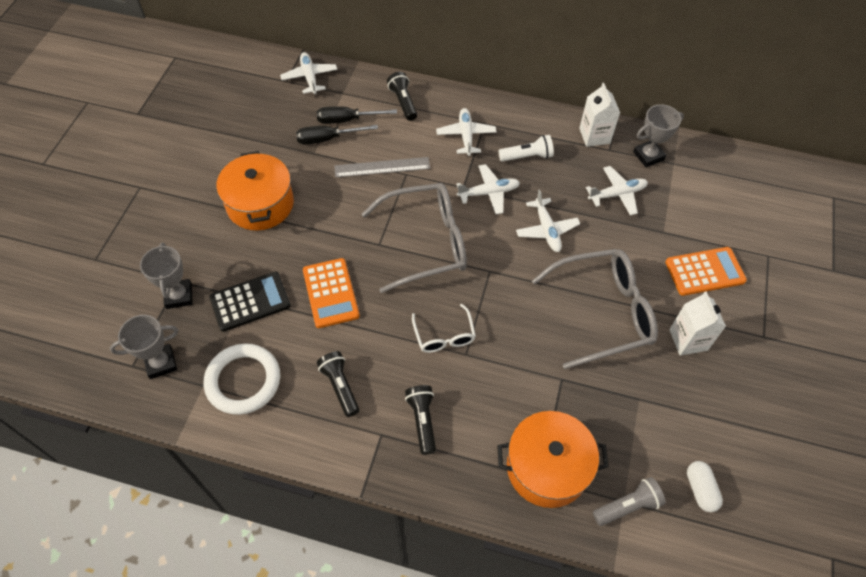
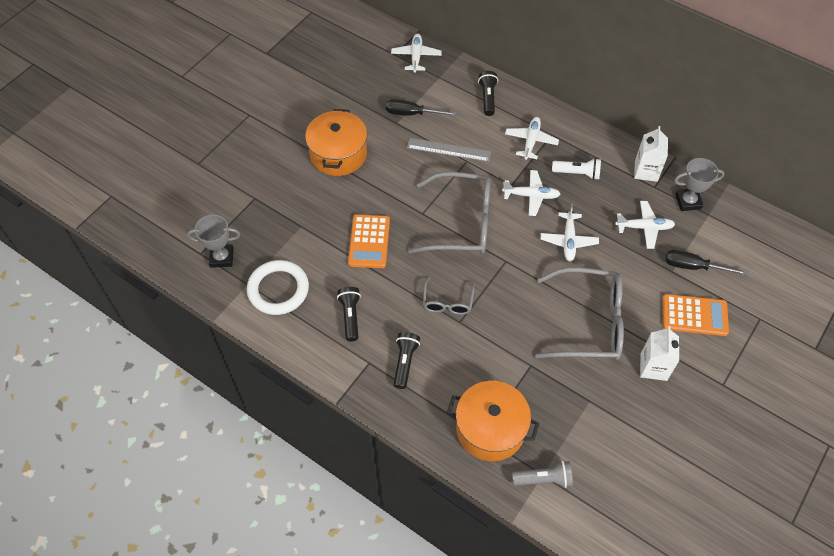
camera: 20 degrees right, 0 degrees up
(179, 296) = (251, 210): grey trophy -> none
(250, 302) = (304, 230): black calculator -> none
(347, 120) = (434, 101): black screwdriver -> black screwdriver (693, 267)
(444, 336) = (447, 302): white glasses -> grey glasses
(700, 489) = (610, 486): white capsule -> none

